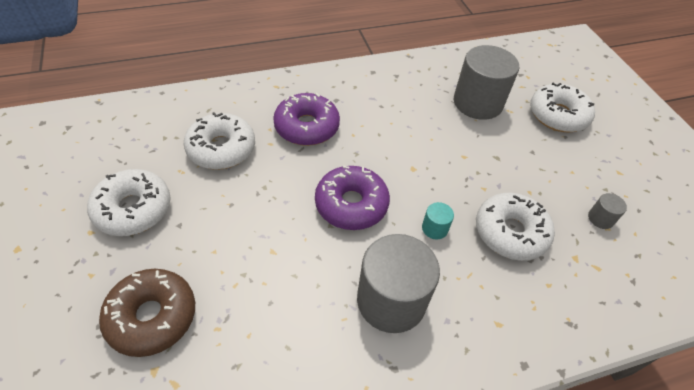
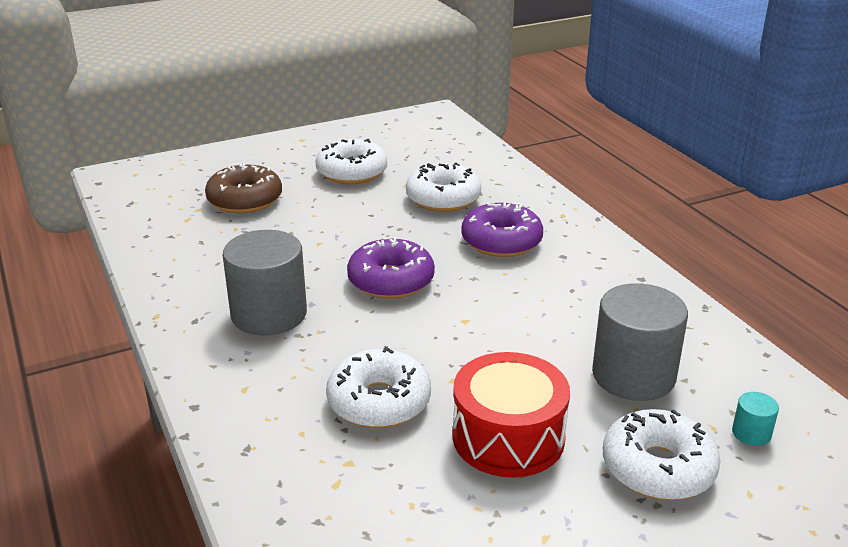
camera: 85 degrees right, 20 degrees down
(434, 228) = (371, 340): turquoise cylinder -> turquoise cylinder (751, 433)
(540, 171) = (508, 437): none -> red drum
(600, 218) = (429, 498): grey cylinder -> none

